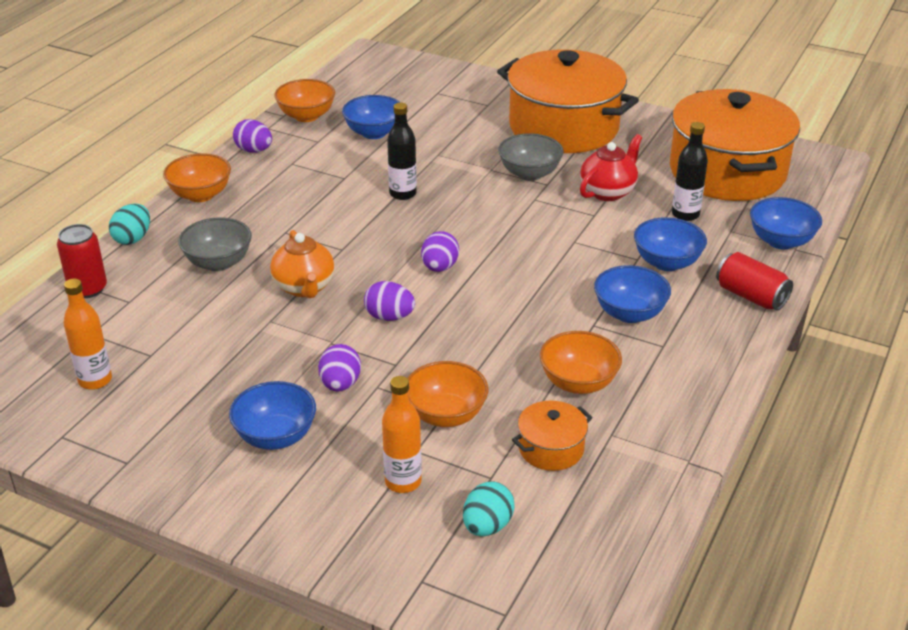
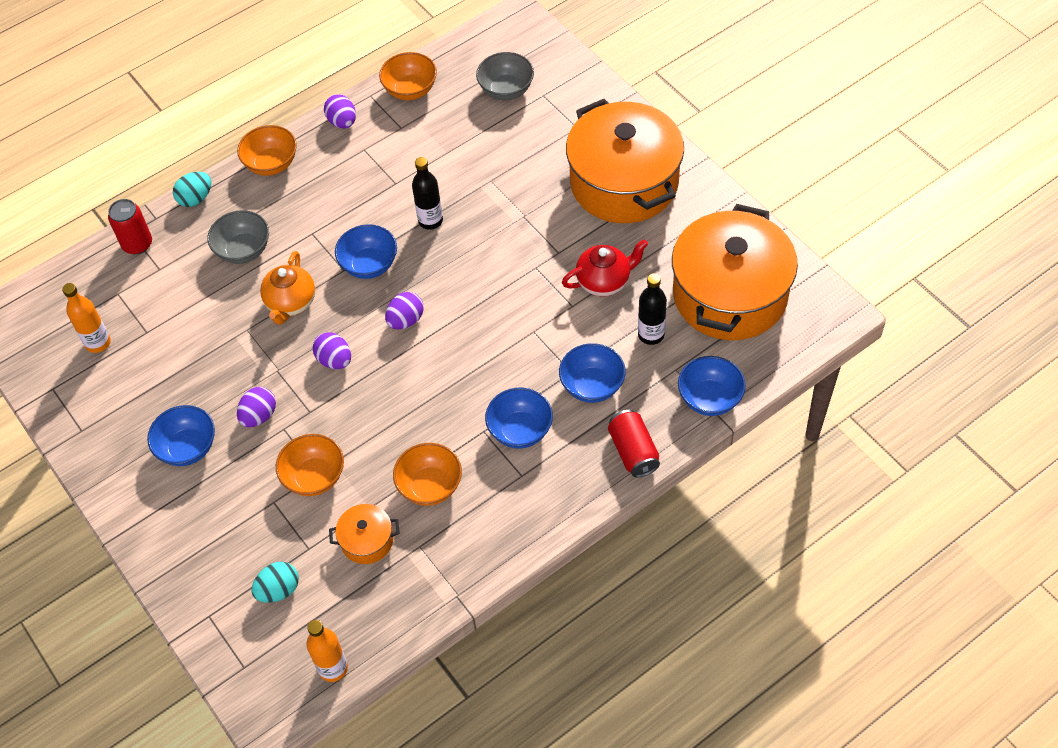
camera: 30 degrees right, 20 degrees up
(374, 133) = (454, 133): blue bowl -> blue bowl (369, 265)
(403, 482) = (247, 526): orange bottle -> orange bottle (333, 668)
(529, 174) = (552, 234): grey bowl -> grey bowl (506, 90)

